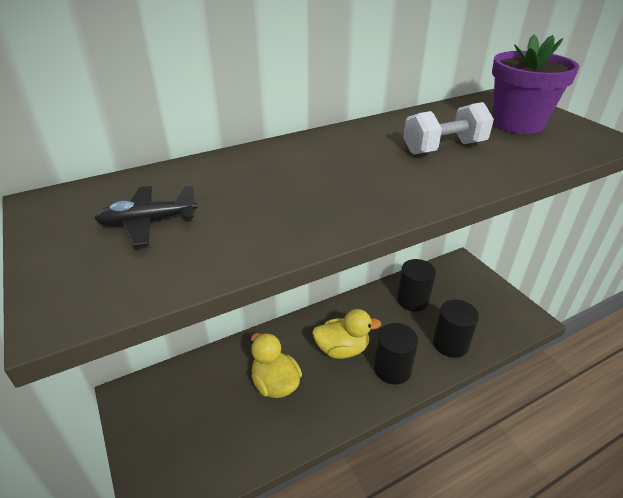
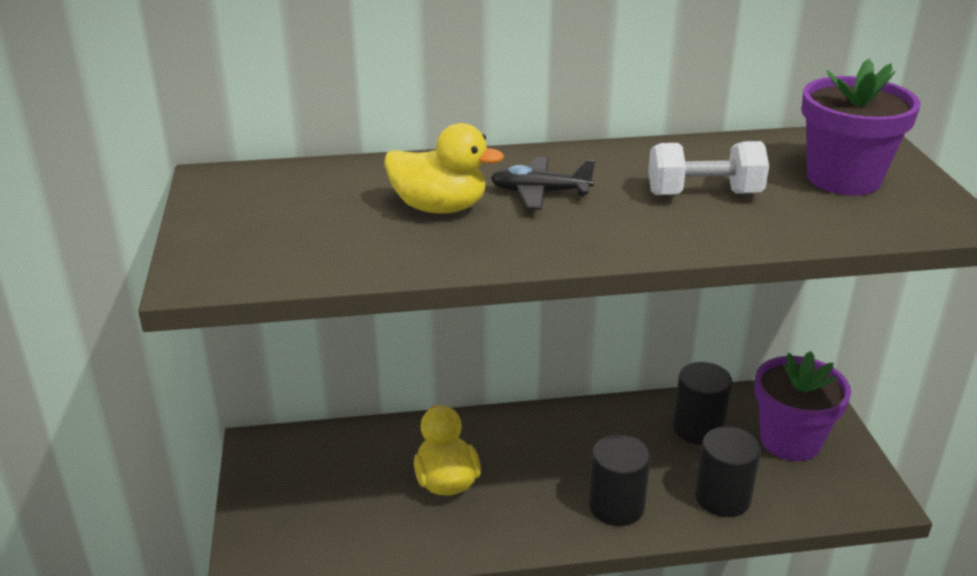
camera: 20 degrees right, 5 degrees down
(148, 222) = (305, 216): black plane -> black plane (540, 192)
(342, 349) = (557, 464): yellow duck -> yellow duck (439, 207)
(466, 294) = (790, 440): none -> purple flower pot

